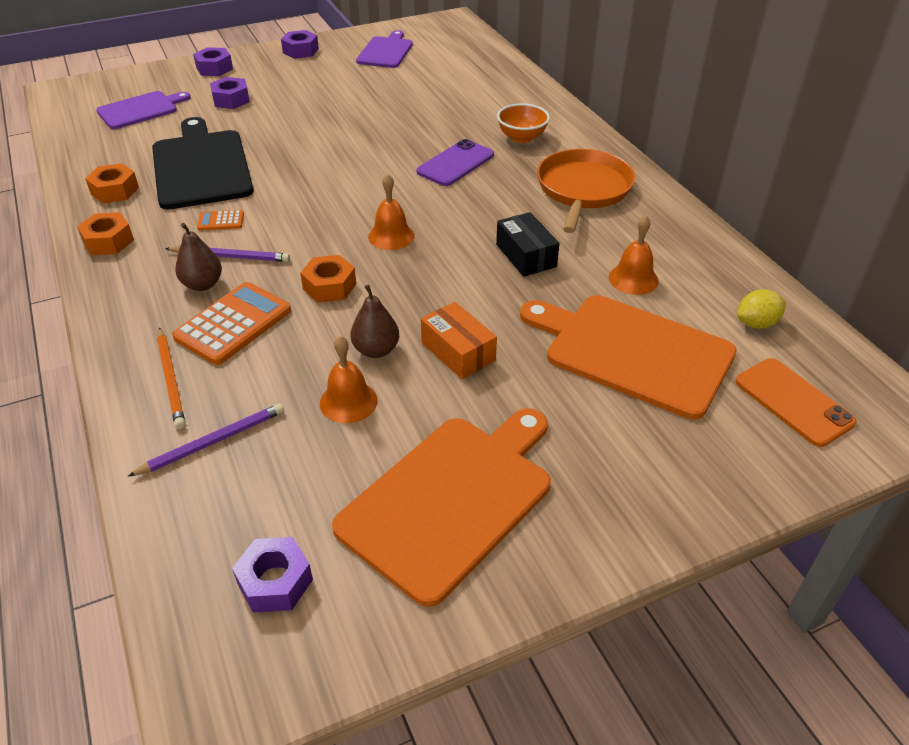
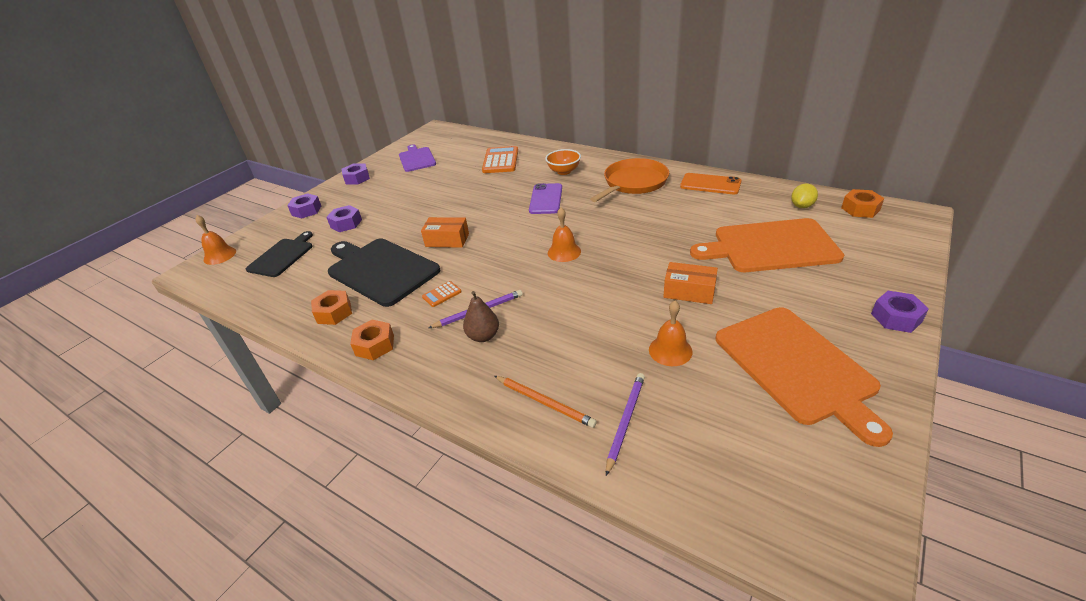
camera: 30 degrees left, 5 degrees down
(140, 110) = (282, 256): purple cutting board -> black cutting board
(233, 324) = (538, 347): orange calculator -> orange calculator (501, 161)
(275, 582) = (778, 474): purple nut -> purple nut (896, 317)
(297, 164) = (447, 240): none -> orange box
(329, 286) = (567, 296): orange nut -> orange nut (860, 209)
(376, 350) = (644, 315): brown pear -> none
(451, 499) = (797, 367): orange cutting board -> orange cutting board turned 150 degrees clockwise
(526, 255) = (652, 227): black box -> none
(583, 189) = (633, 183): orange pan -> orange pan turned 60 degrees clockwise
(633, 279) = (720, 213): orange bell -> orange bell (219, 255)
(793, 402) = (866, 231): orange phone -> orange phone (710, 184)

